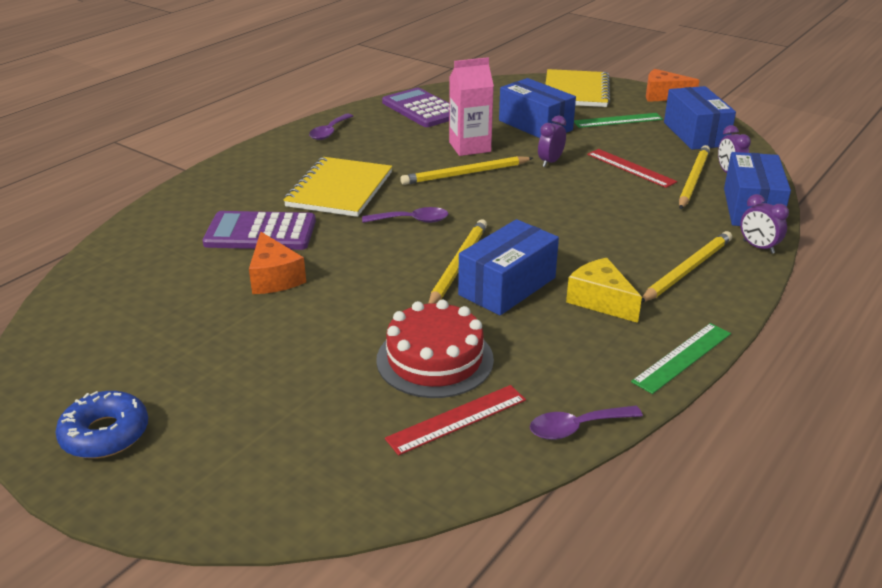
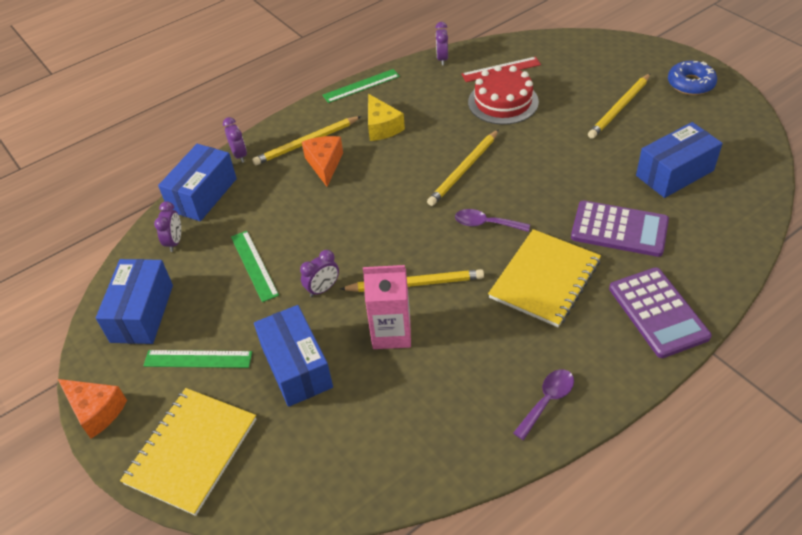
camera: 160 degrees left, 15 degrees up
(274, 278) = (604, 177): orange cheese -> orange cheese (324, 164)
(422, 109) = (416, 441): purple calculator -> purple calculator (658, 312)
(507, 286) = (437, 147): blue box -> blue box (674, 173)
(576, 427) = (442, 59): purple spoon -> purple clock
(631, 168) = (254, 265): red ruler -> green ruler
(693, 180) = (214, 238): yellow pencil -> yellow pencil (619, 108)

